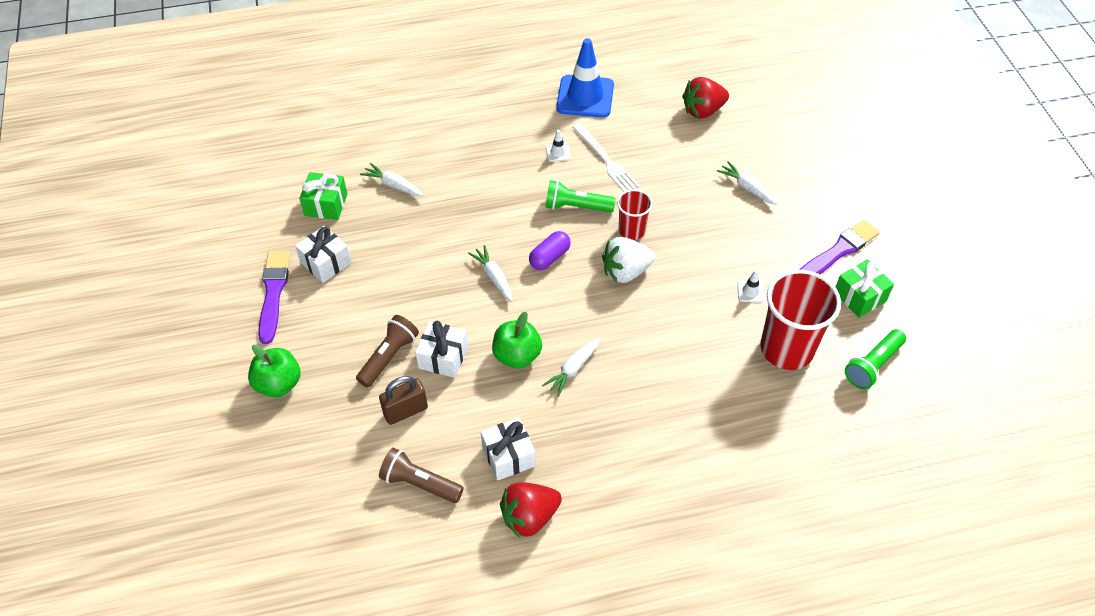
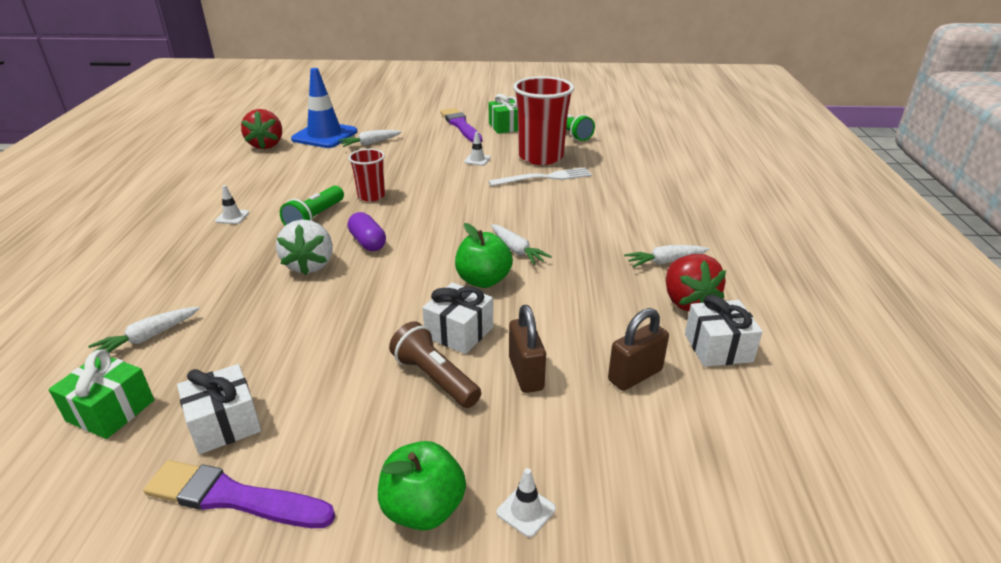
camera: 75 degrees left, 20 degrees down
(285, 436) = (526, 511): none -> white traffic cone
(419, 483) = (635, 375): brown flashlight -> brown padlock
(494, 277) = (367, 280): white carrot -> white carrot (665, 262)
(508, 456) = (611, 304): white gift -> white gift (718, 348)
(585, 96) = (176, 192): blue traffic cone -> blue traffic cone (325, 135)
(605, 160) = (272, 194): white fork -> white fork (543, 178)
(625, 272) = (417, 206): white strawberry -> white strawberry (310, 265)

